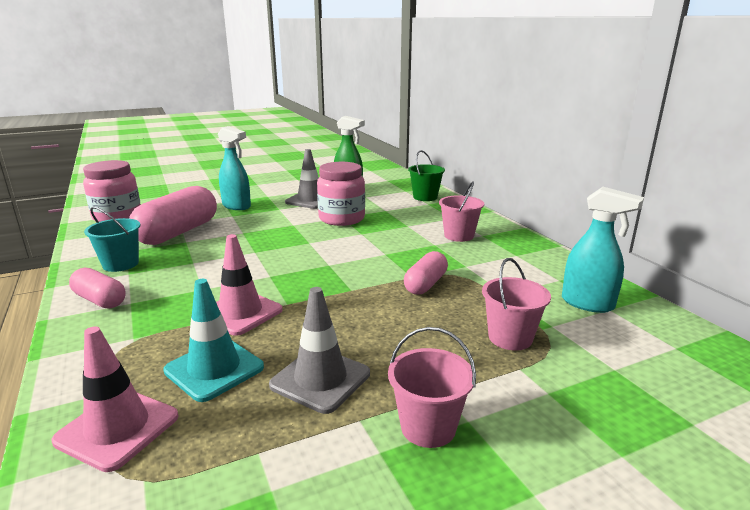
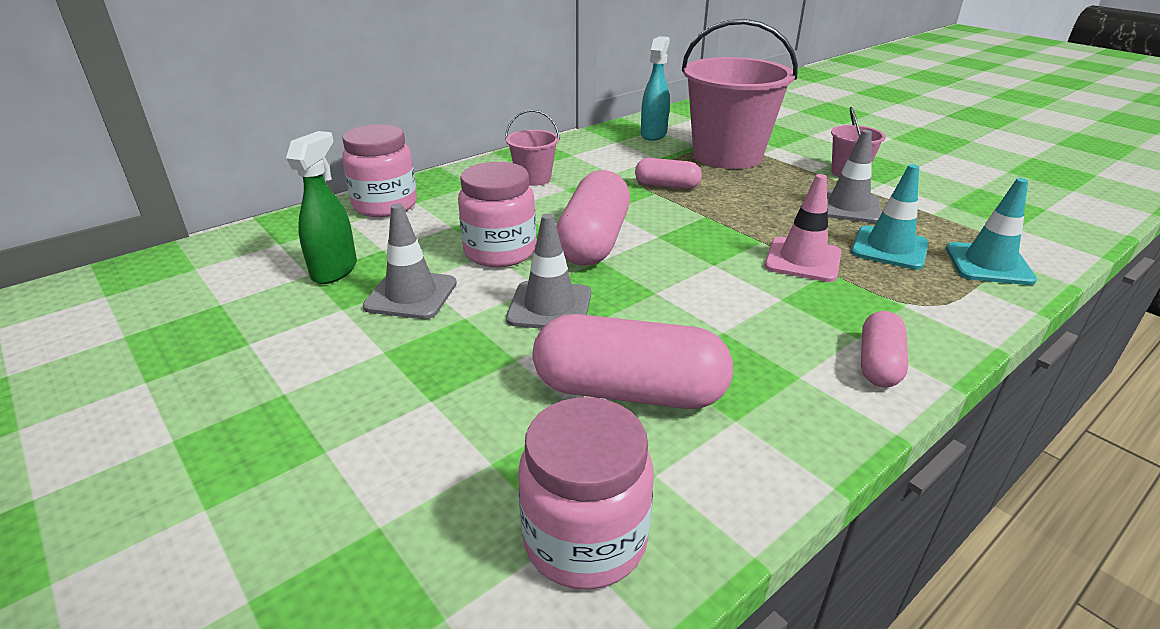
camera: 105 degrees left, 10 degrees up
(117, 428) = (988, 264): pink traffic cone -> turquoise traffic cone
(120, 264) = (783, 399): turquoise bucket -> none
(237, 206) = (461, 370): turquoise spray bottle -> none
(269, 225) = (550, 306): none -> grey traffic cone
(336, 243) = (594, 241): none -> pink capsule
(425, 197) = (385, 205): green bucket -> pink jar
(510, 338) = (727, 155): pink bucket -> pink bucket, size x2.16

